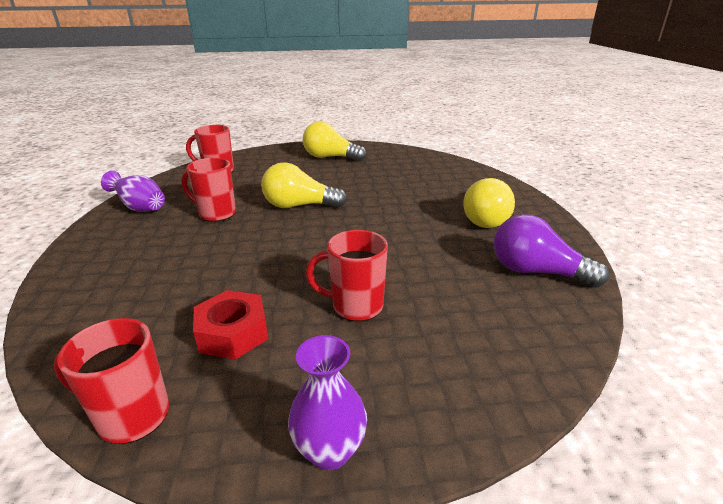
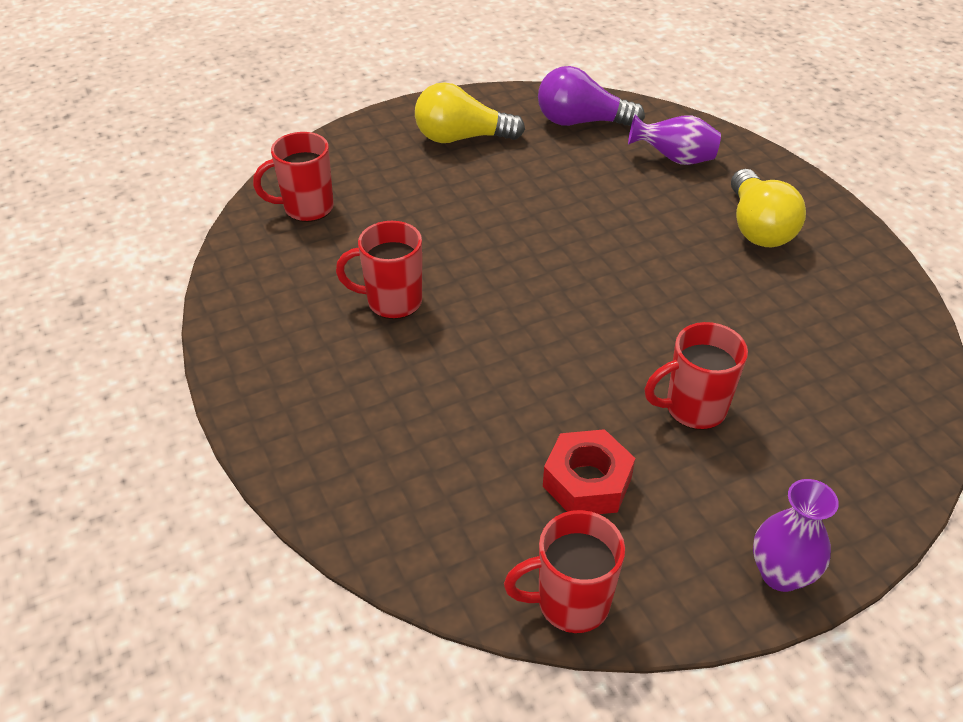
camera: 20 degrees left, 15 degrees up
(140, 208) = (263, 317): purple vase -> purple vase (674, 159)
(299, 206) = (499, 258): yellow light bulb -> none
(536, 272) = (857, 306): purple light bulb -> purple light bulb (581, 122)

